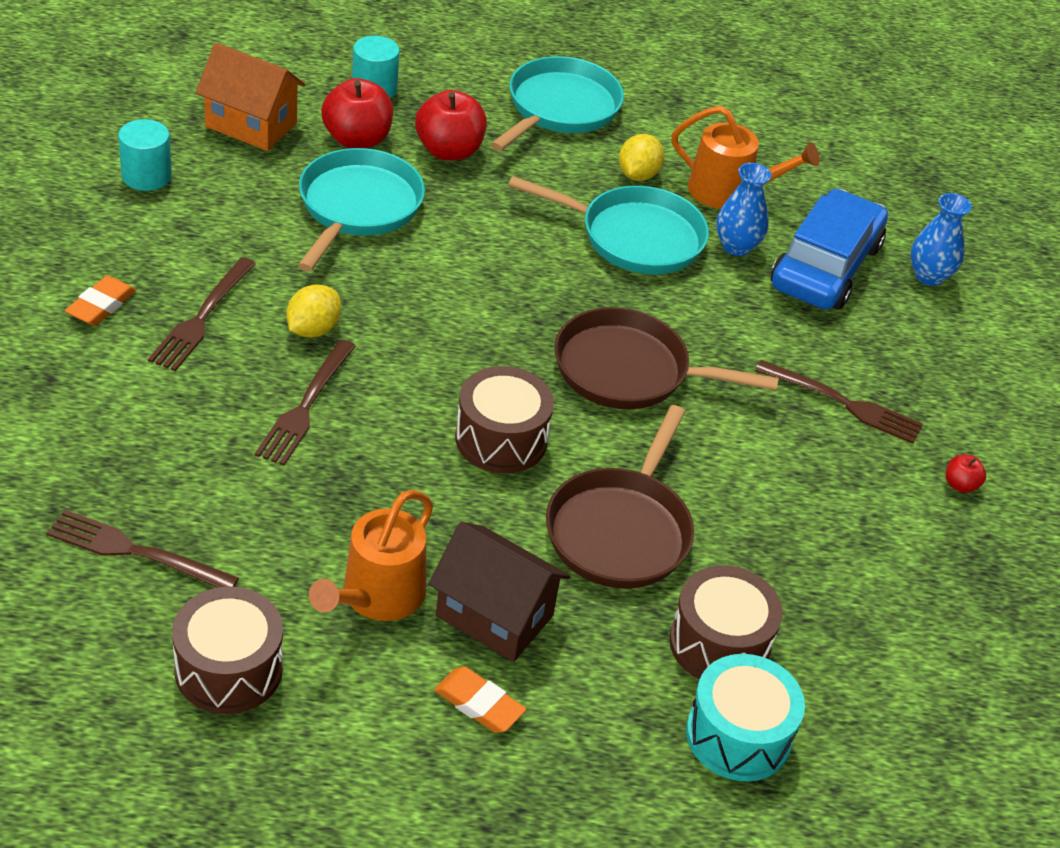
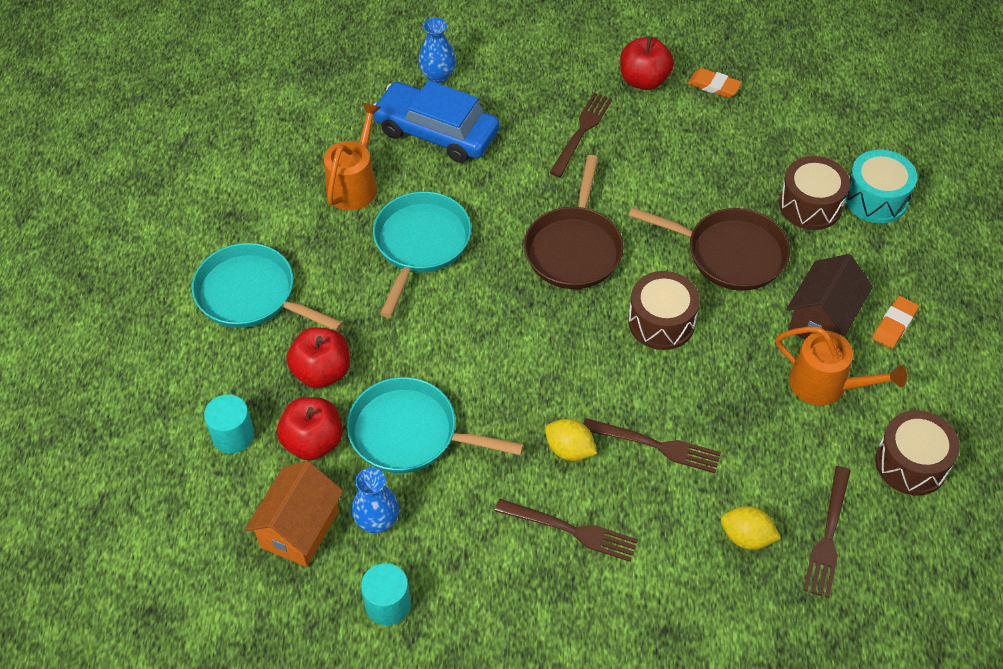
camera: 85 degrees left, 10 degrees up
(101, 305) = (570, 609): orange eraser -> orange eraser (714, 86)
(638, 175) = (340, 241): yellow lemon -> yellow lemon (746, 537)
(736, 247) = (422, 182): blue vase -> blue vase (377, 521)
(960, 485) = (644, 80): red apple -> red apple, size x2.10

